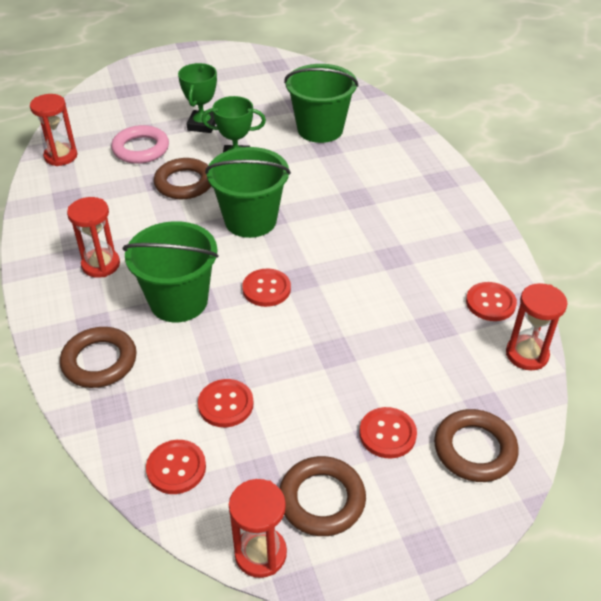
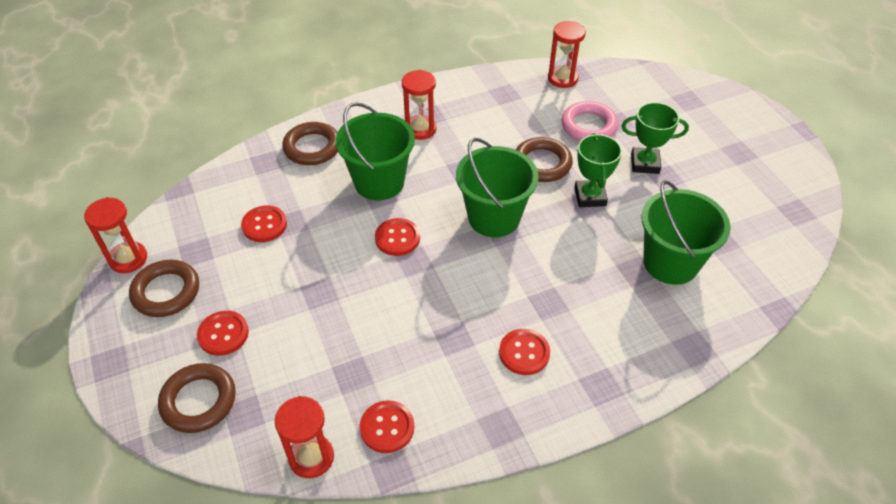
camera: 85 degrees right, 5 degrees up
(176, 468) = (208, 204): red button -> red button (524, 353)

